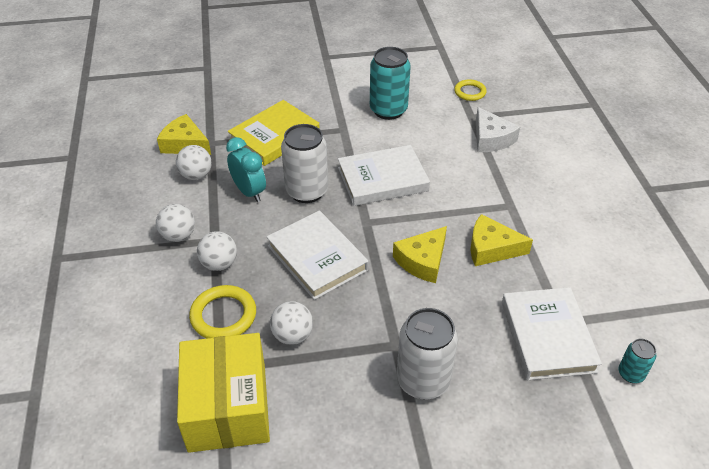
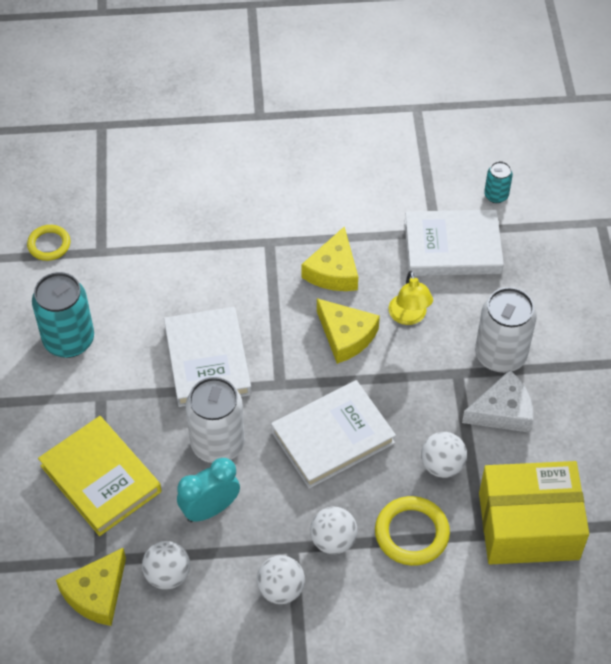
camera: 85 degrees left, 10 degrees up
(453, 305) = (409, 317): none -> yellow lamp
(491, 139) = (149, 239): white cheese -> white cheese (502, 411)

